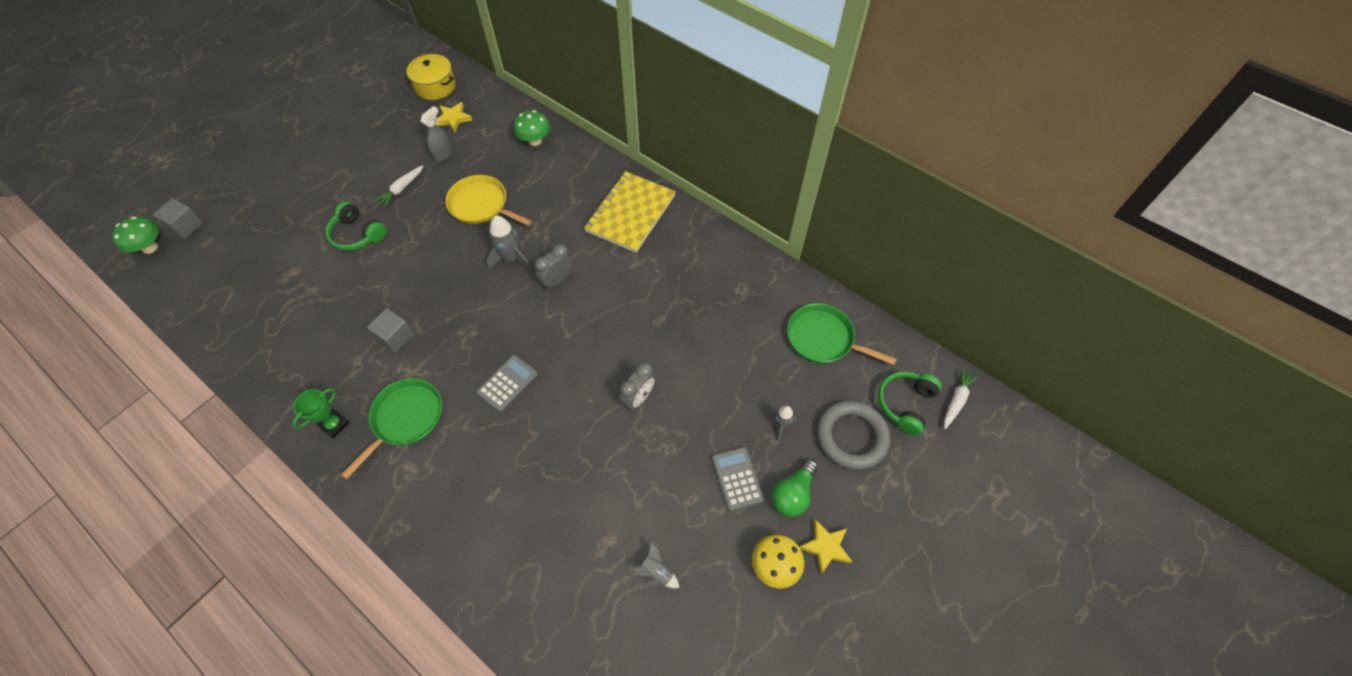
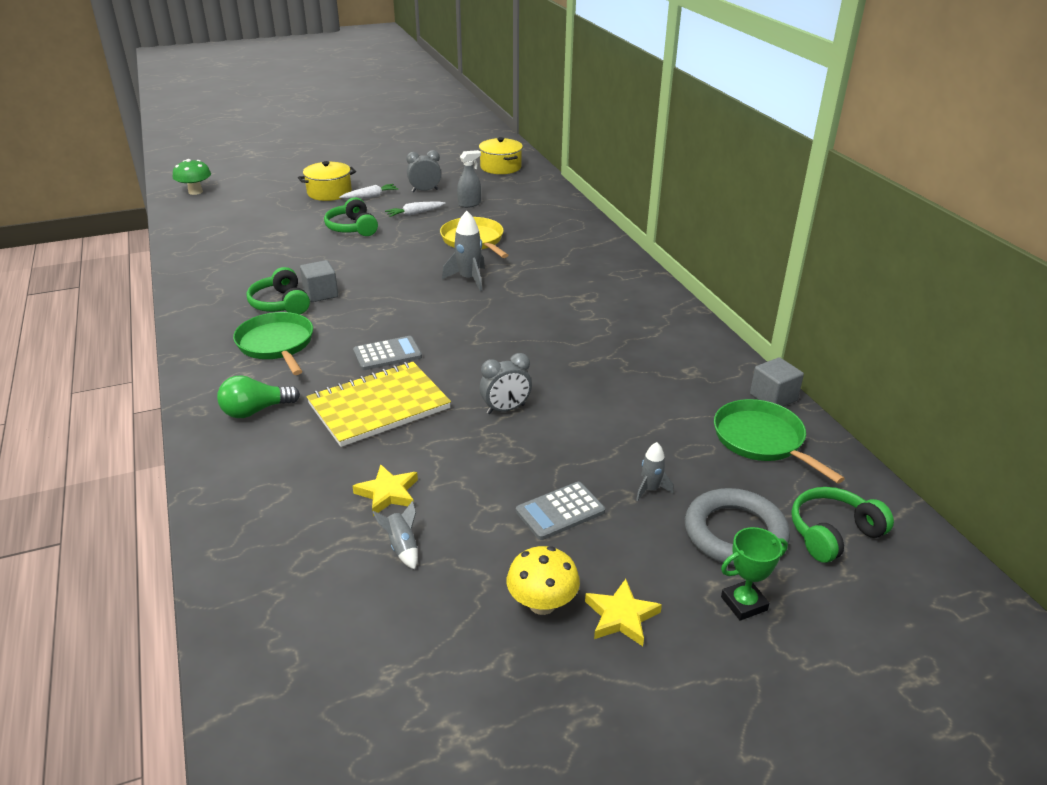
camera: 30 degrees right, 25 degrees down
(186, 226) = (231, 188): grey cube -> grey cube (773, 397)
(295, 191) = (329, 192): none -> yellow pot
(334, 424) = (217, 327): green trophy -> green trophy (744, 603)
(369, 367) = (281, 304): none -> green headphones
(405, 418) = (276, 344): green pan -> green pan turned 90 degrees counterclockwise
(453, 119) = (498, 187): yellow star -> yellow star (388, 493)
(535, 141) = (560, 217): green mushroom -> none
(557, 280) = (499, 305): grey clock -> grey clock (425, 190)
(630, 213) = (613, 285): yellow notebook -> yellow notebook (379, 406)
(737, 478) = (560, 511): grey calculator -> grey calculator turned 135 degrees counterclockwise
(793, 494) = (617, 552): green light bulb -> green light bulb (255, 411)
(956, 400) = (913, 558): white carrot -> white carrot (370, 196)

